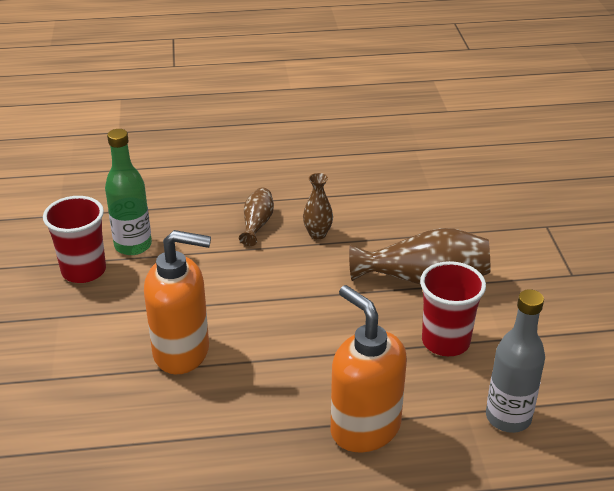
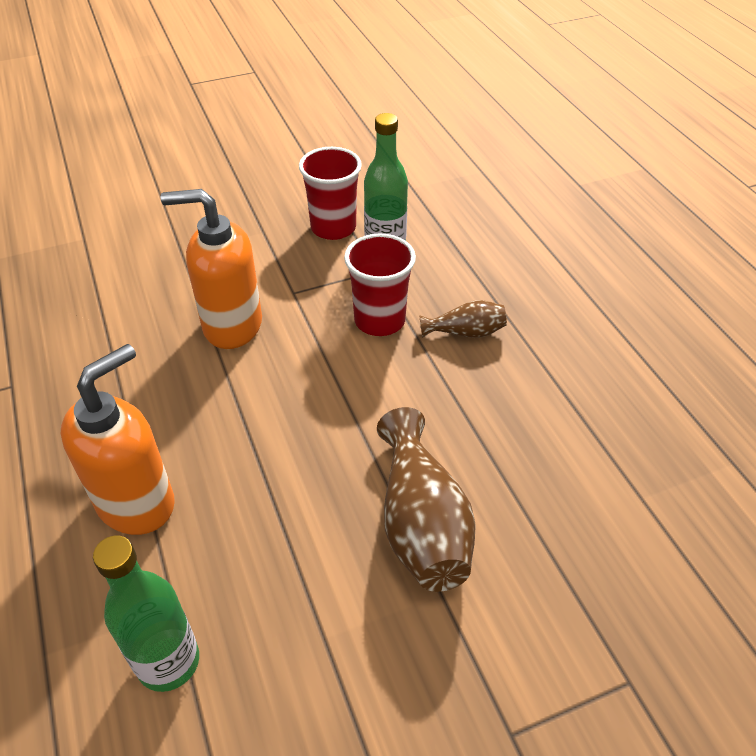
camera: 75 degrees right, 10 degrees up
(182, 352) = (232, 325): orange soap dispenser -> orange soap dispenser turned 105 degrees clockwise
(317, 234) = (471, 391): brown vase -> none
(445, 341) = (302, 566): red cup -> red cup (379, 320)
(508, 417) = (168, 662): grey bottle -> green bottle

